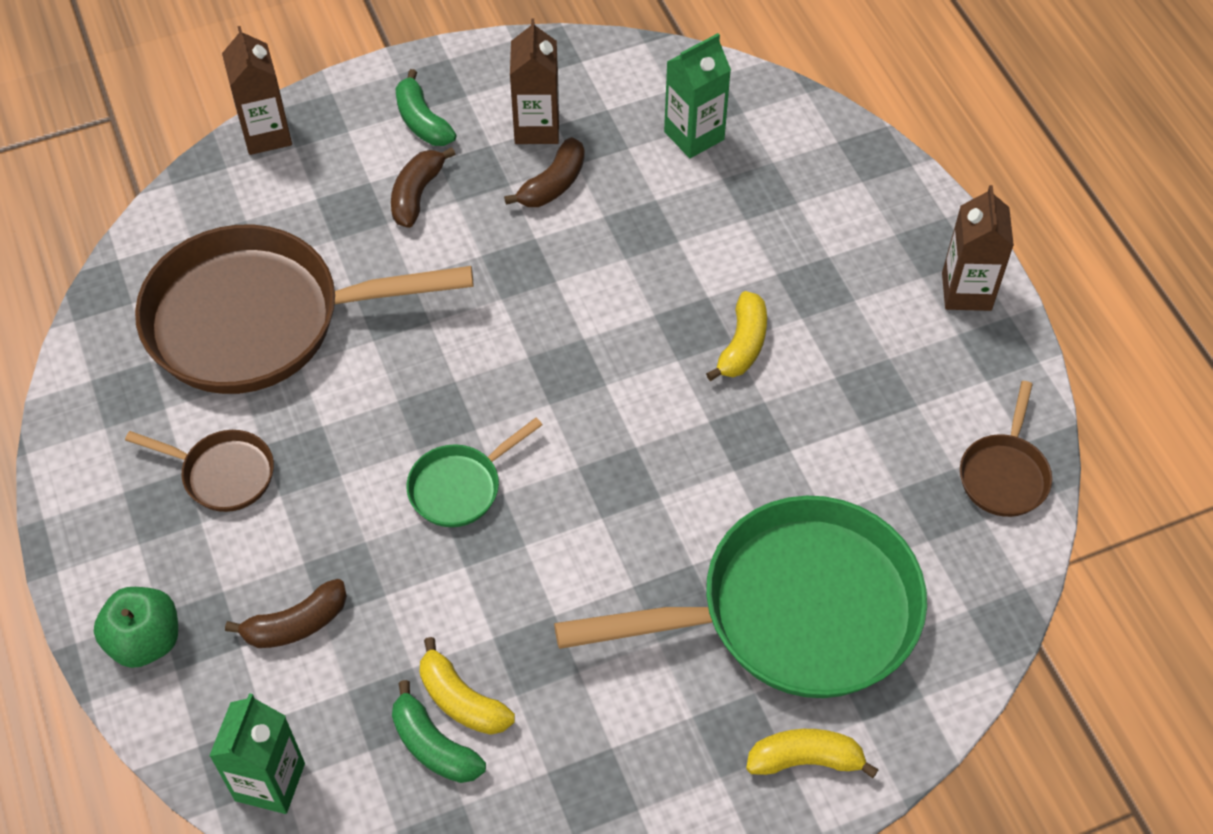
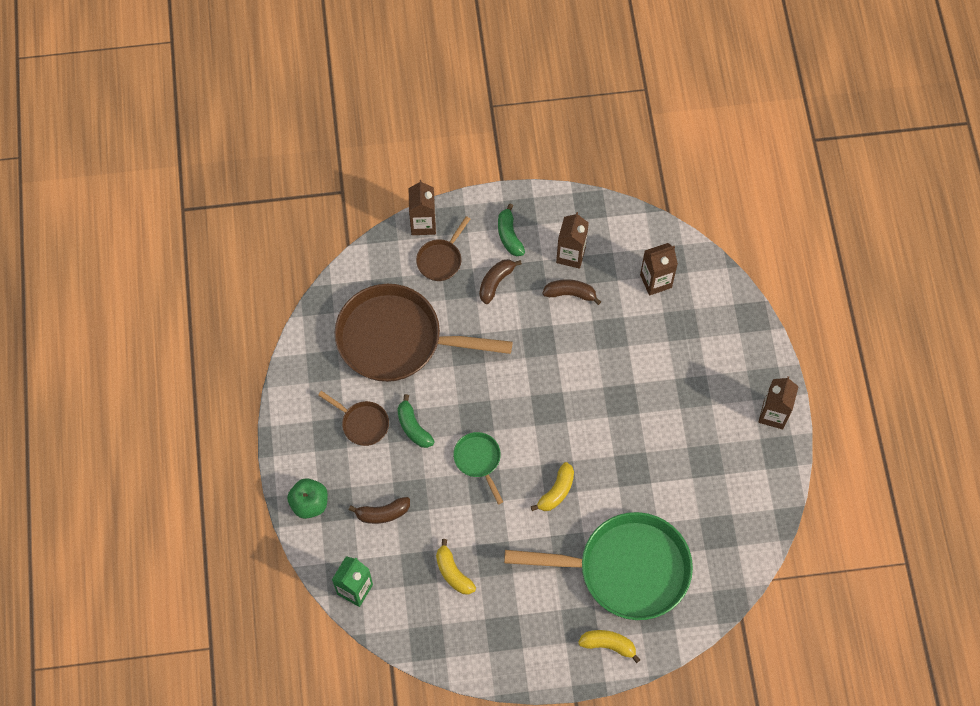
camera: 15 degrees right, 10 degrees up
(433, 746) = (434, 592): green banana -> green banana (413, 427)
(460, 486) = (478, 460): green pan -> green pan turned 90 degrees clockwise
(553, 184) = (570, 294): brown banana -> brown banana turned 135 degrees counterclockwise
(694, 135) = (655, 281): green carton -> brown carton
(742, 345) = (644, 416): yellow banana -> yellow banana (556, 491)
(1004, 474) = (756, 524): brown pan -> brown pan (441, 259)

